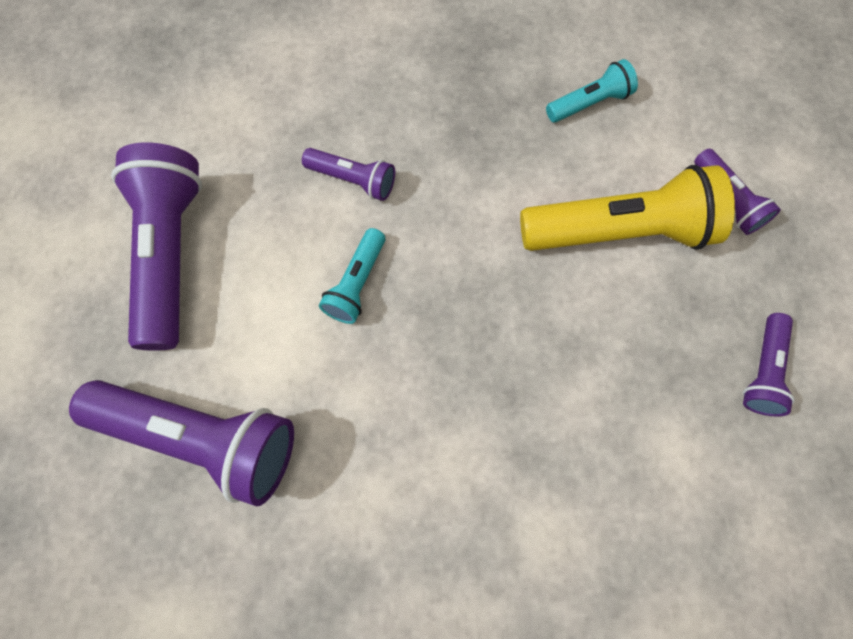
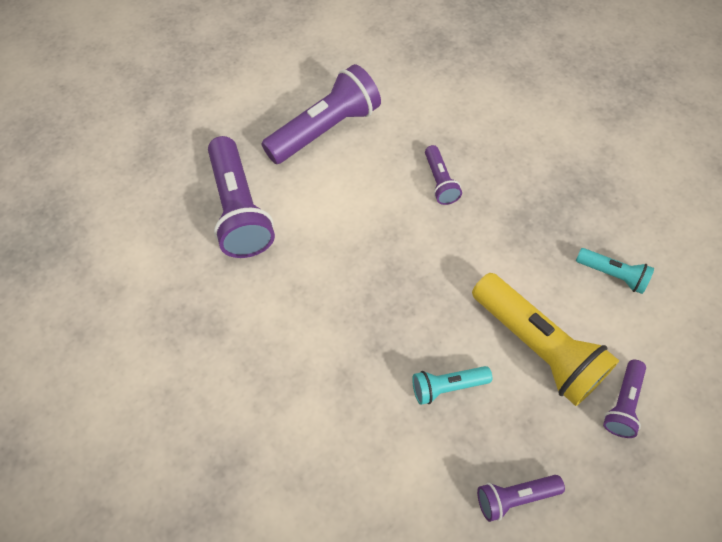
camera: 55 degrees right, 10 degrees down
(357, 284) = (379, 224): turquoise flashlight -> turquoise flashlight (447, 386)

